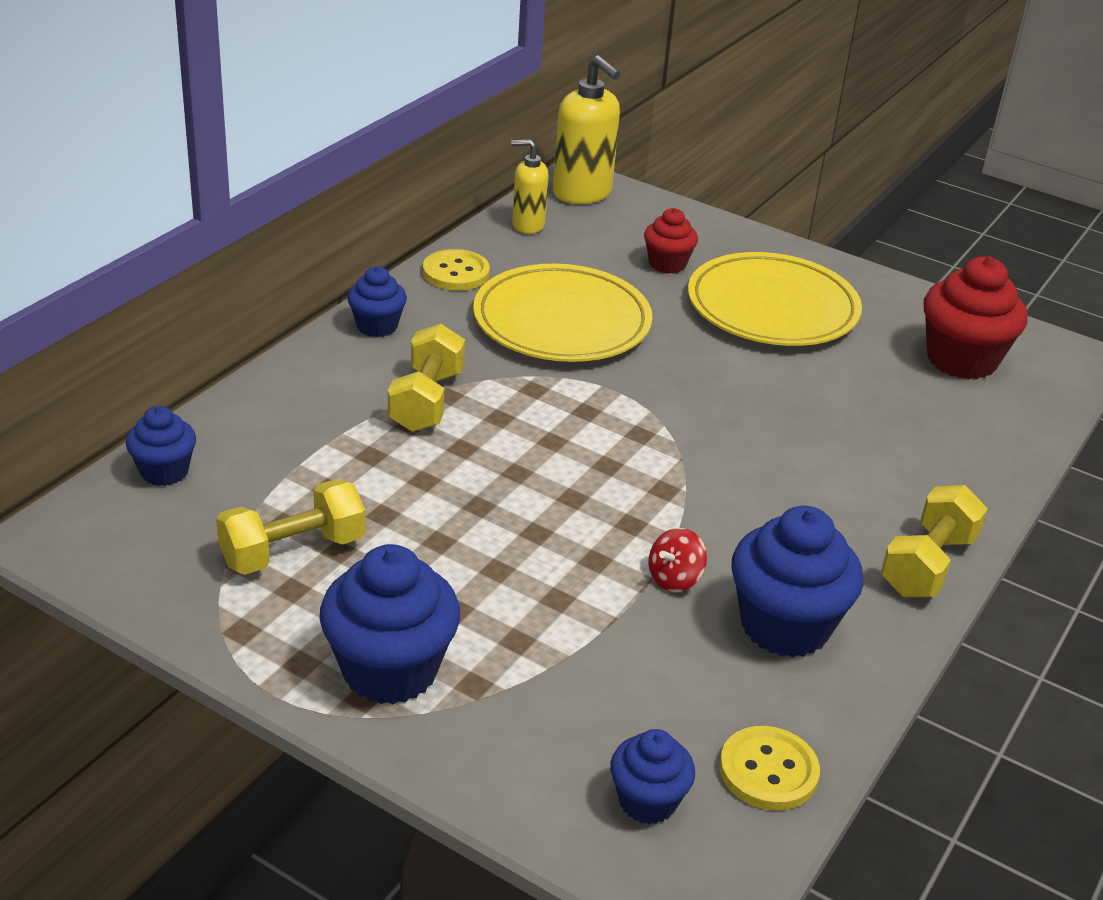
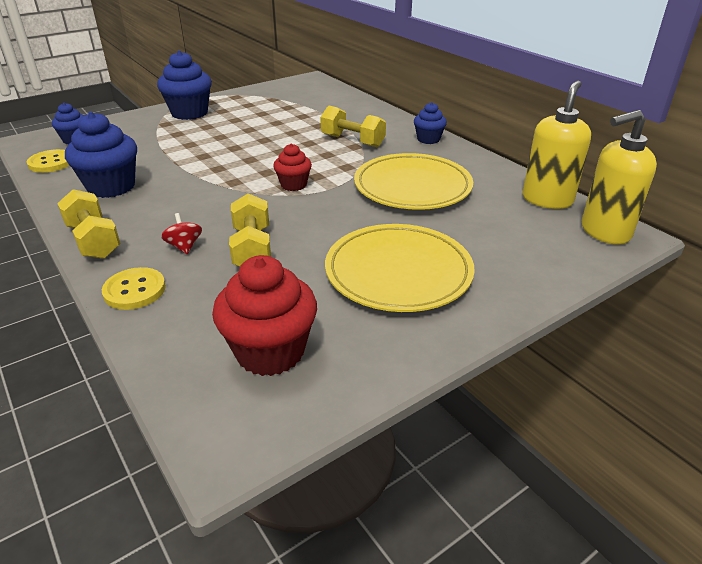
camera: 115 degrees right, 0 degrees up
(164, 471) = (336, 93): blue cupcake -> none
(293, 551) = (269, 106): yellow dumbbell -> yellow dumbbell (252, 248)
(456, 273) = (482, 166): yellow button -> yellow button (134, 290)
(527, 225) = (547, 199): yellow soap dispenser -> yellow soap dispenser, size x1.64
(667, 264) = (479, 242): red cupcake -> red cupcake (293, 185)
(674, 578) = (171, 169): red spinning top -> red spinning top (184, 246)

